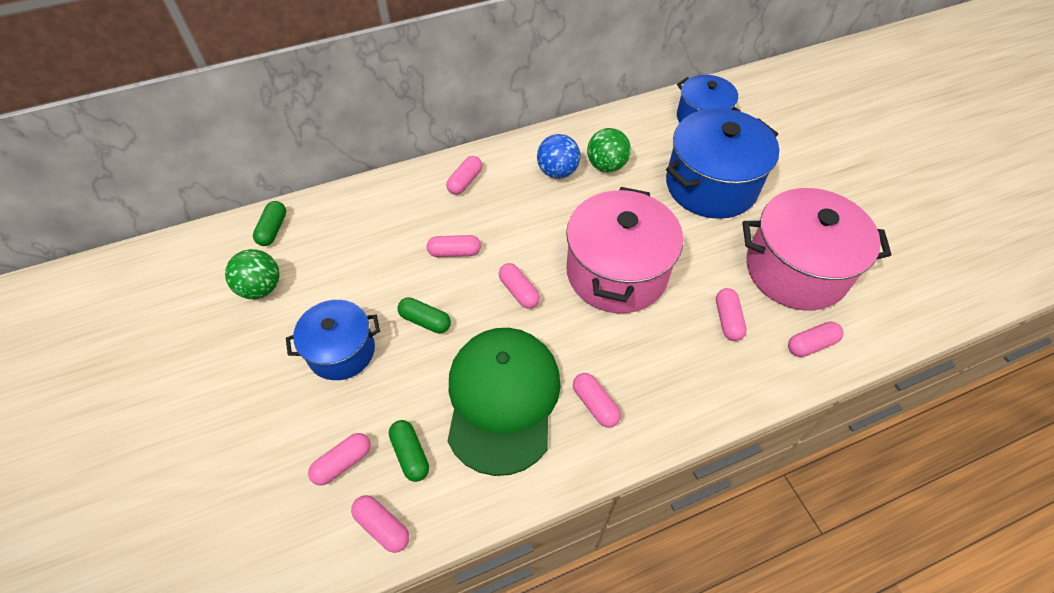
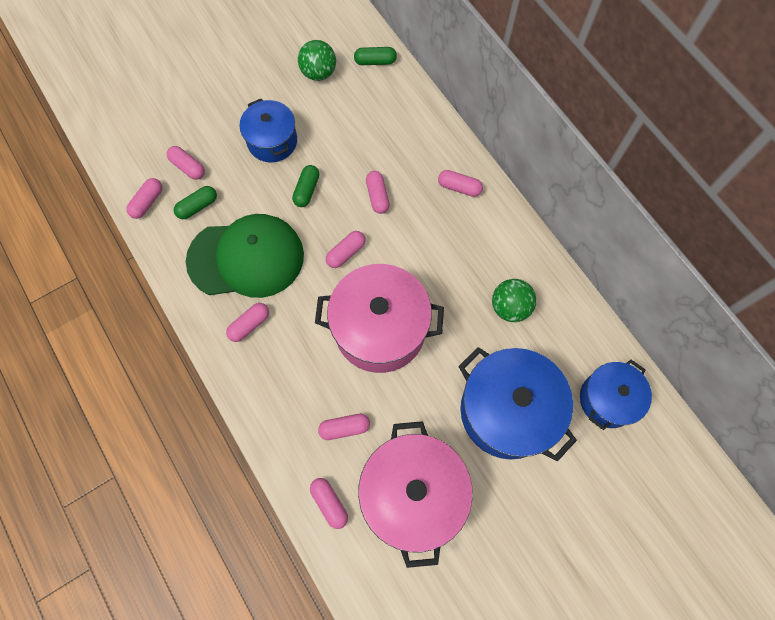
camera: 80 degrees right, 15 degrees up
(557, 172) = (490, 263): blue ball -> none

